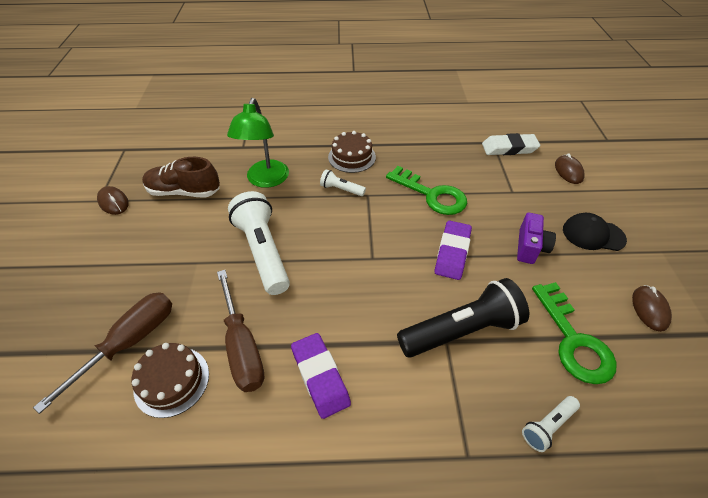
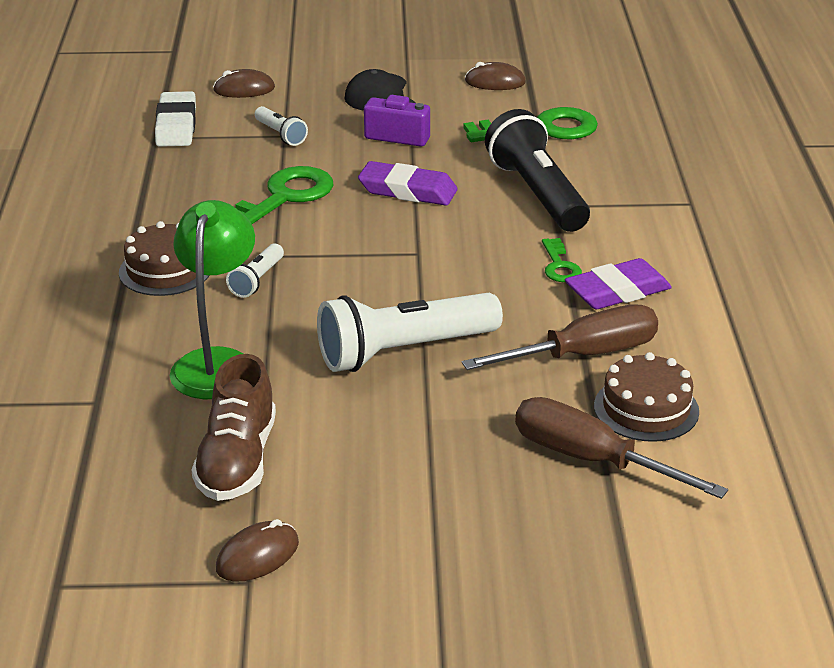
camera: 90 degrees left, 15 degrees down
(265, 180) = (217, 363): green lamp -> green lamp turned 90 degrees counterclockwise
(357, 339) = (559, 266): none -> green key
(548, 426) = (647, 157): white flashlight -> white flashlight (280, 134)

